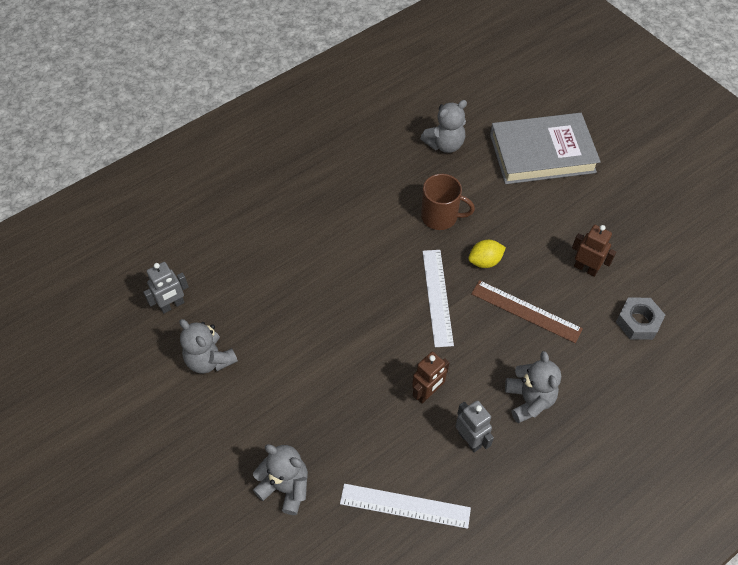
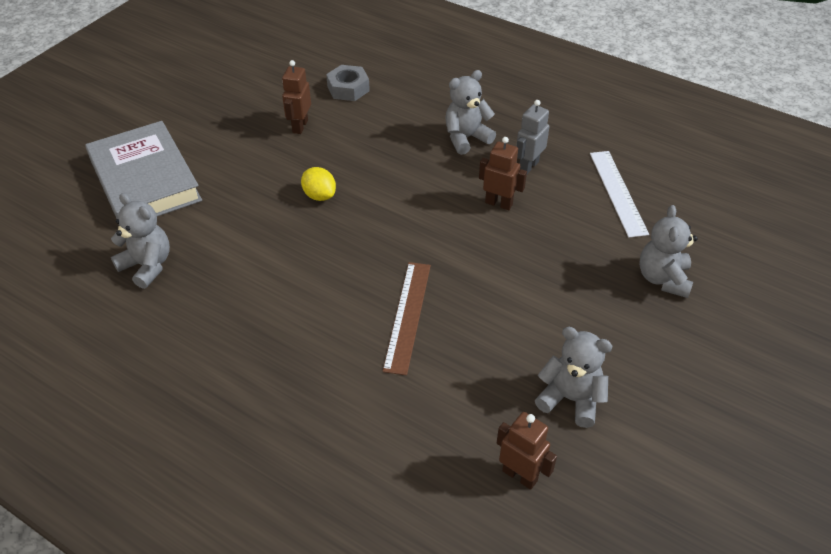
camera: 110 degrees left, 10 degrees down
(172, 305) = (520, 475): grey robot -> brown robot
(209, 360) = (570, 399): grey teddy bear -> grey teddy bear turned 90 degrees counterclockwise
(437, 297) = (382, 221): white ruler -> none
(440, 216) = (269, 243): brown mug -> none
(526, 311) = (369, 156): brown ruler -> brown ruler (407, 316)

